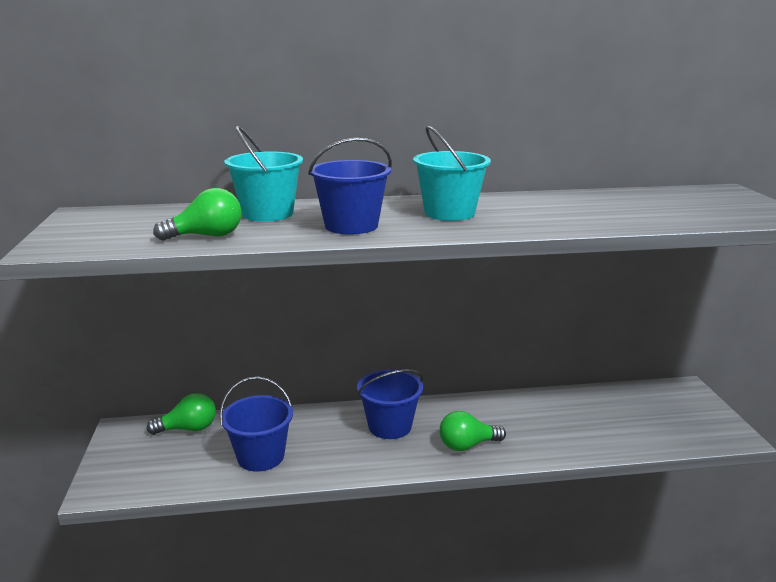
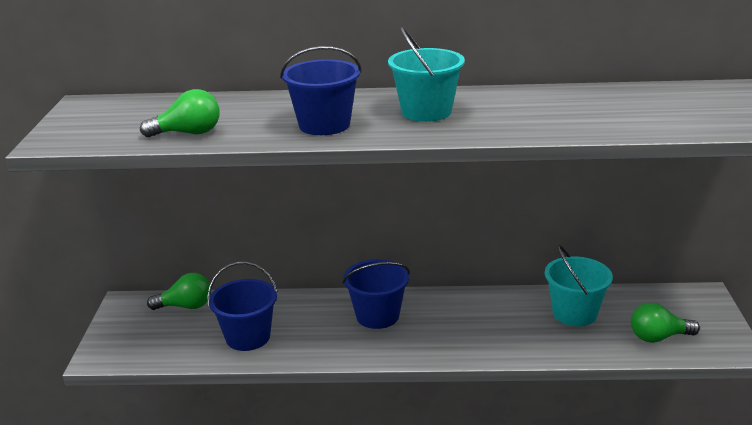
camera: 10 degrees right, 5 degrees up
(268, 214) = (251, 108): turquoise bucket -> turquoise bucket (574, 313)
(467, 445) = (449, 340): green light bulb -> green light bulb (658, 337)

